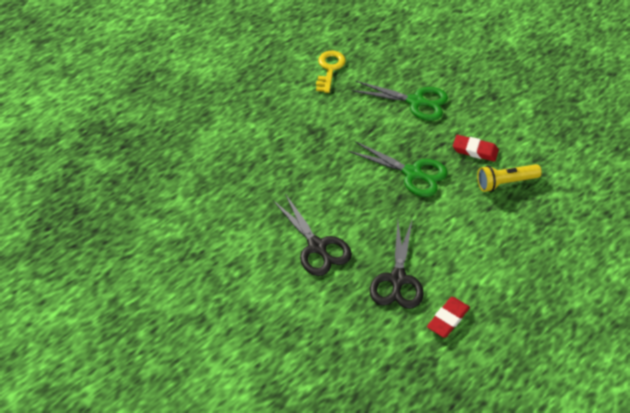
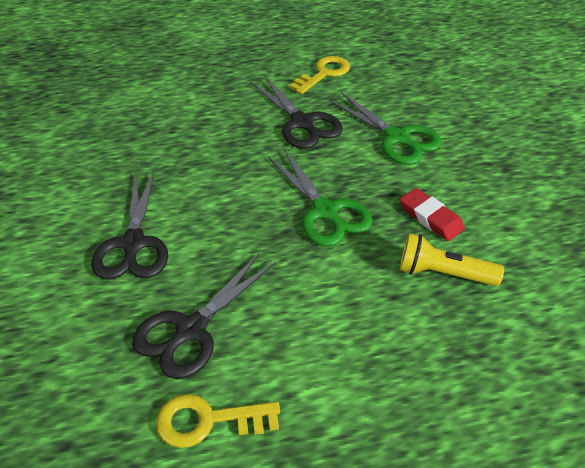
camera: 30 degrees right, 5 degrees down
(347, 115) = (301, 122): none -> black scissors
(448, 319) = (208, 420): red eraser -> yellow key

